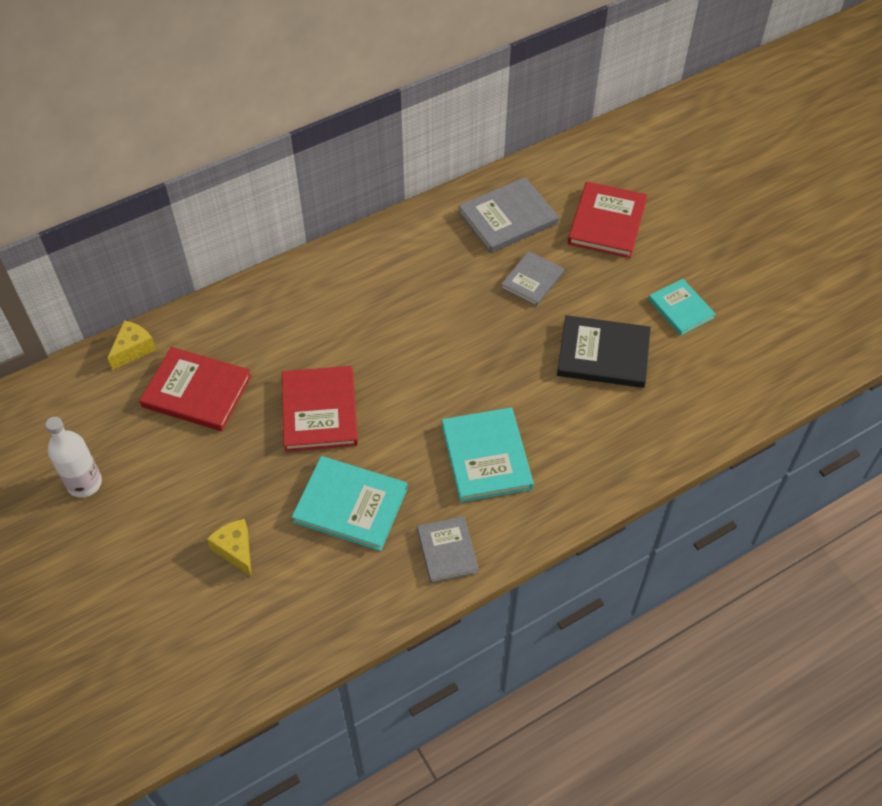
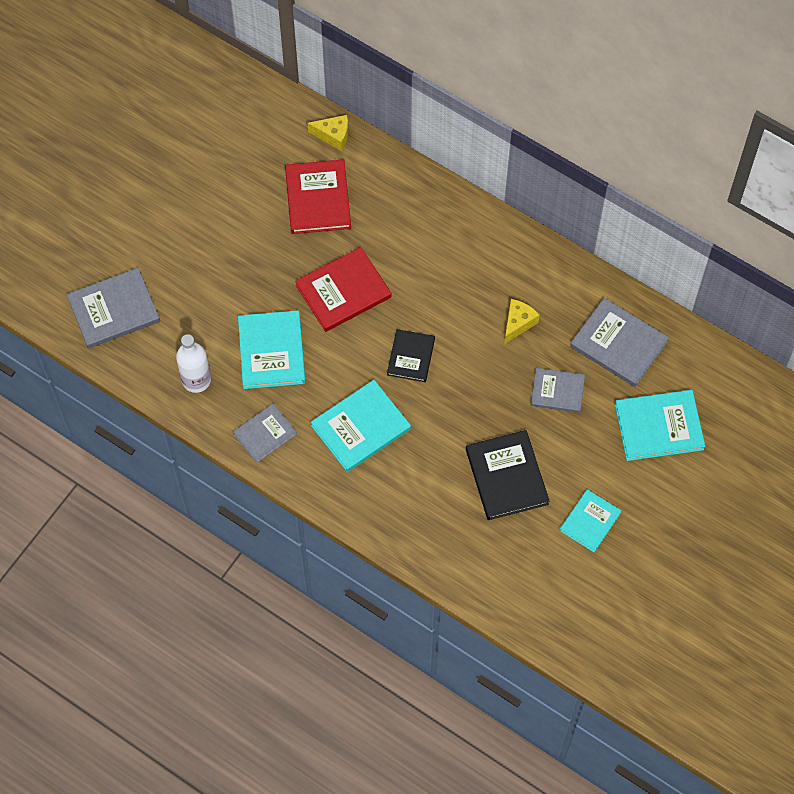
camera: 65 degrees right, 10 degrees up
(84, 483) = (204, 169): white bottle -> white bottle (196, 380)
(199, 651) = (114, 310): none -> grey book
(235, 550) = (199, 293): yellow cheese -> yellow cheese (518, 323)
(429, 381) = (411, 357): none -> black book
(607, 222) = (659, 426): red book -> turquoise book

